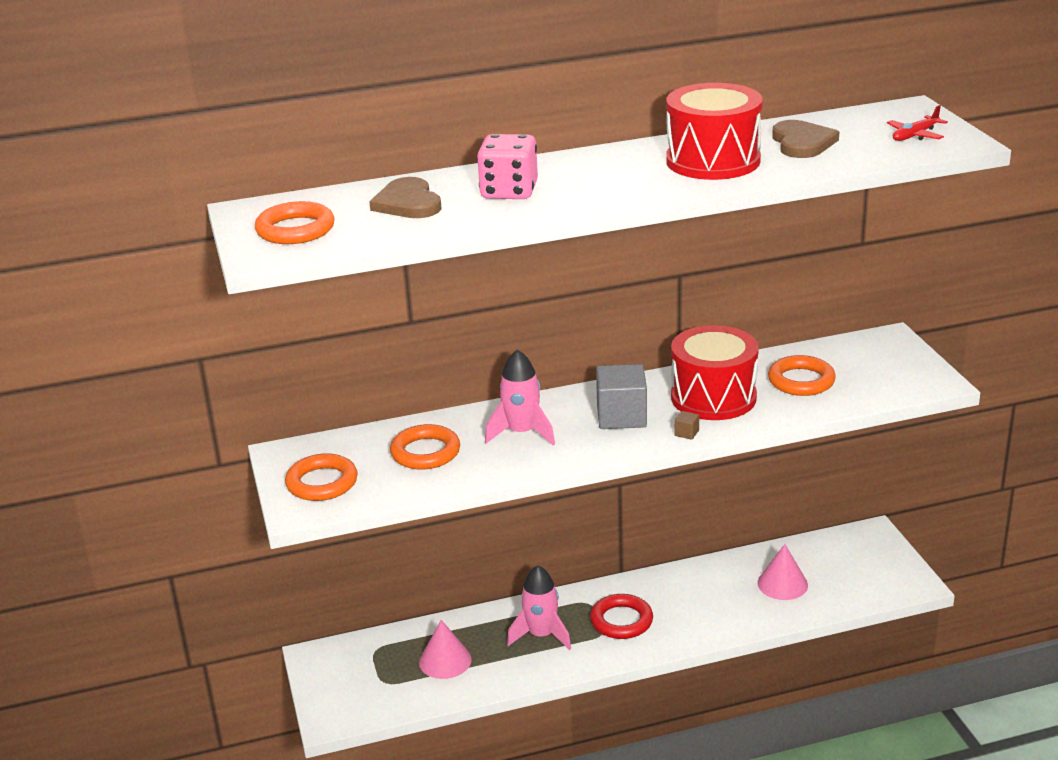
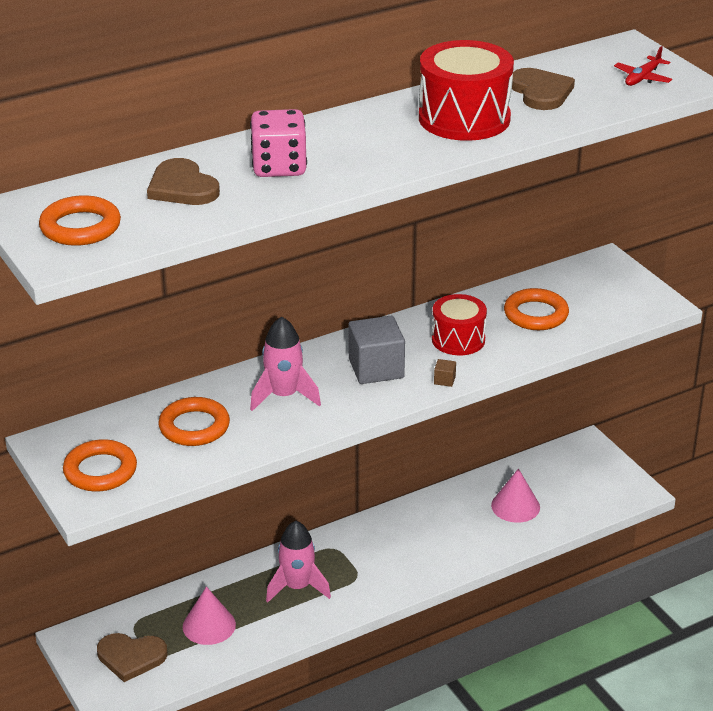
camera: 15 degrees left, 5 degrees up
(362, 681) = (131, 657): none -> brown heart
(621, 621) = (372, 562): red ring -> none
(713, 397) = (458, 340): red drum -> red drum, size x0.64

